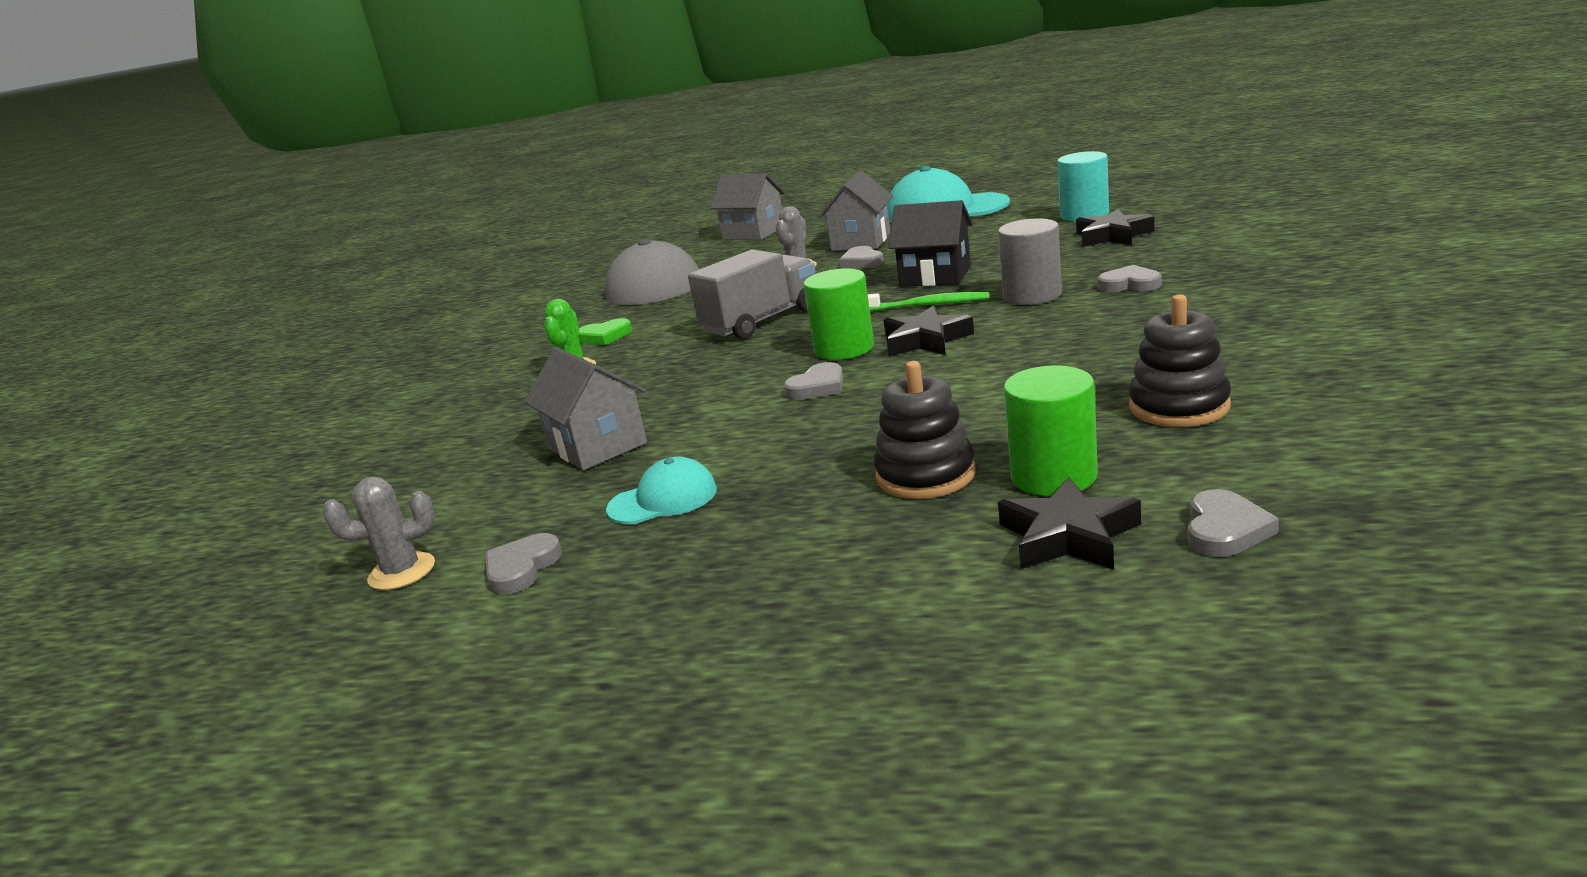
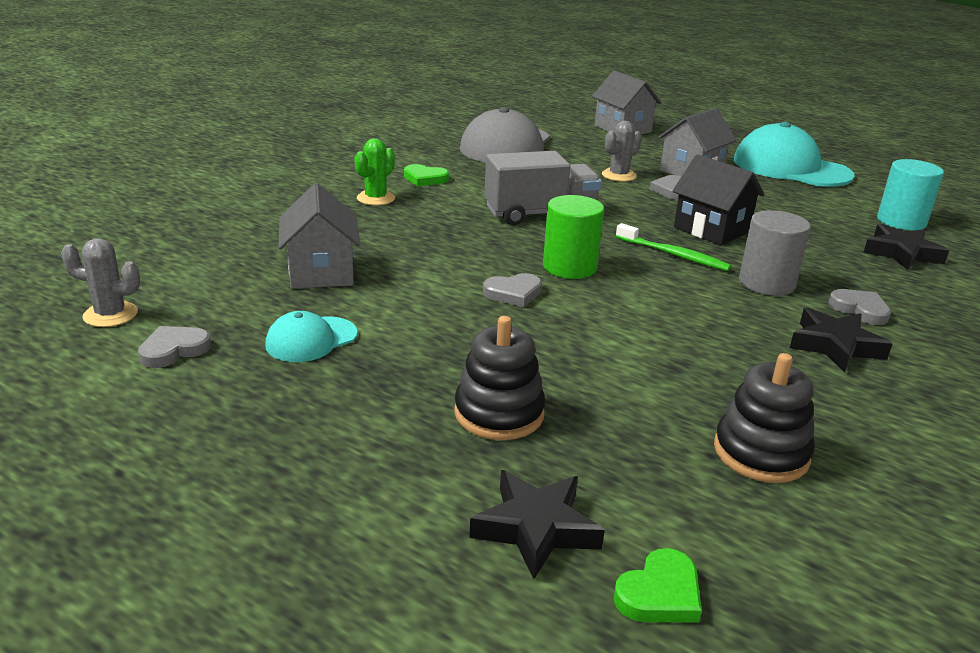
camera: 20 degrees right, 5 degrees up
(663, 499) = (311, 340): turquoise cap -> turquoise cap turned 135 degrees clockwise
(925, 340) = (636, 288): black star -> black star (835, 346)
(1053, 476) = (588, 466): green cylinder -> none
(1225, 530) = (660, 593): grey heart -> green heart

